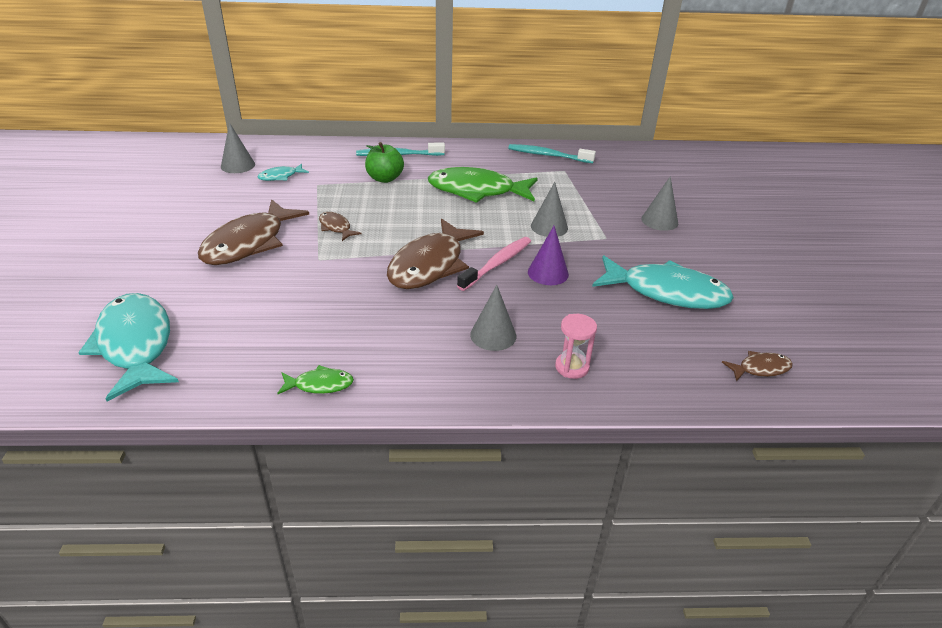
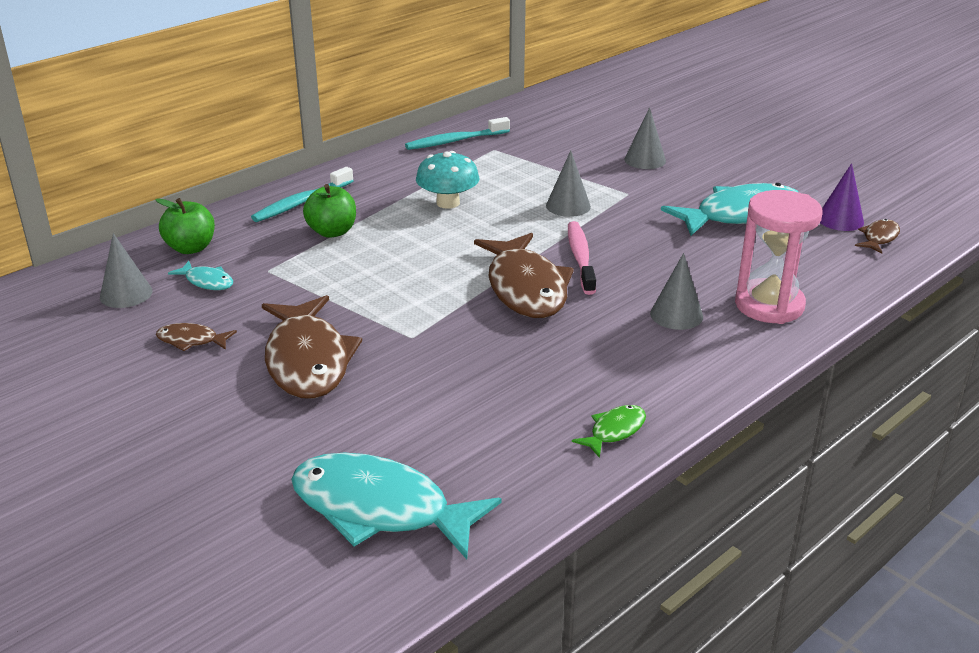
camera: 40 degrees left, 5 degrees down
(280, 176) = (207, 282): turquoise fish -> turquoise fish turned 75 degrees counterclockwise
(304, 155) = (191, 248): none -> green apple
(336, 227) = (372, 300): brown fish -> brown fish (191, 340)
(477, 191) = (448, 203): green fish -> turquoise mushroom
(548, 273) = (633, 244): purple cone -> purple cone (840, 220)
(572, 367) = (769, 305): pink hourglass -> pink hourglass, size x1.88

